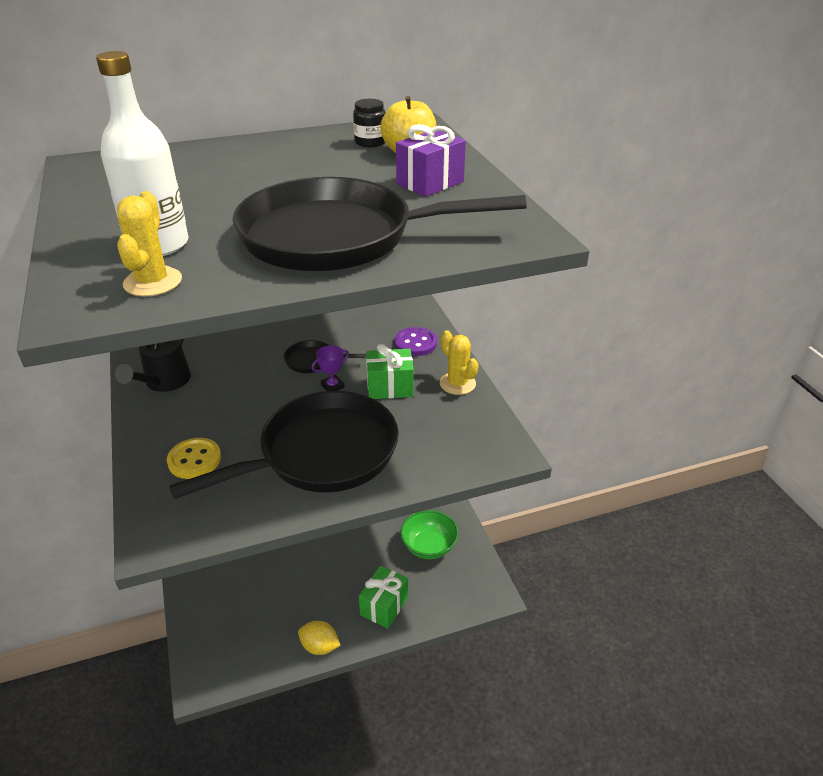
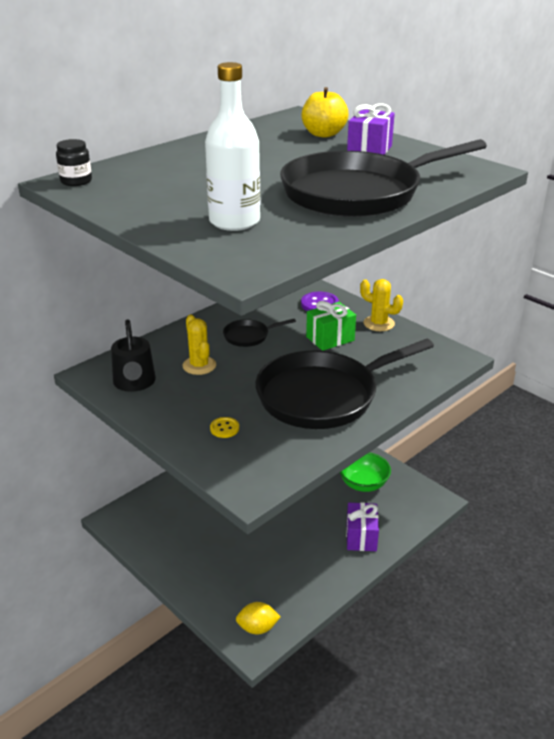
camera: 25 degrees left, 5 degrees down
(153, 282) = (272, 243): yellow cactus -> yellow cactus (199, 365)
(194, 460) = (224, 428): yellow button -> yellow button, size x0.61
(320, 646) = (332, 583): yellow lemon -> yellow lemon (257, 628)
(321, 454) = (323, 395): black pan -> black pan turned 150 degrees counterclockwise
(332, 386) = (284, 349): purple trophy -> none
(370, 142) = (283, 132): black jar -> black jar (76, 181)
(384, 606) = (361, 537): green gift -> purple gift

